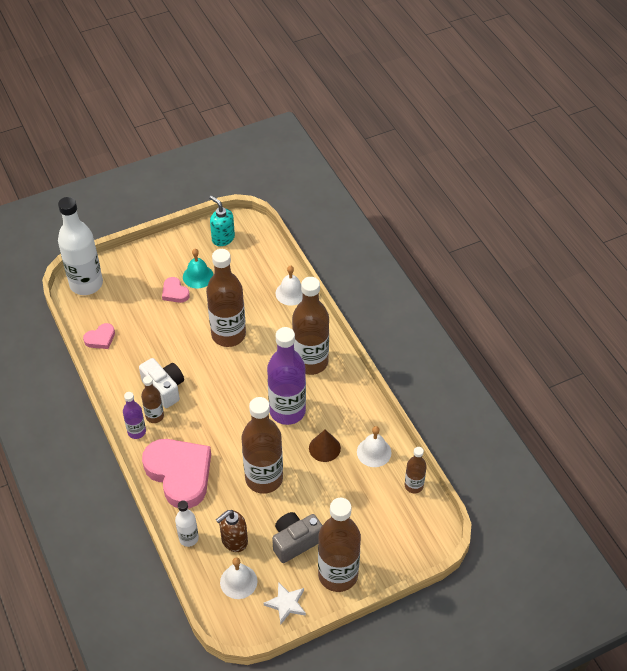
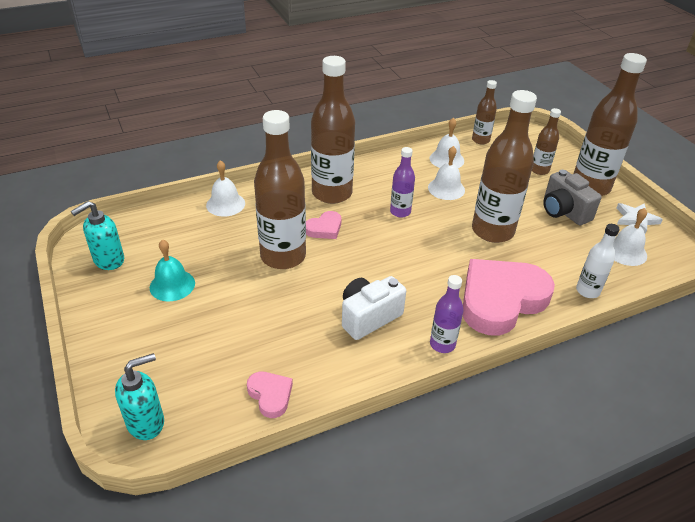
camera: 90 degrees left, 10 degrees down
(86, 284) = (146, 422): white bottle -> turquoise soap dispenser
(154, 416) = (415, 326): brown bottle -> brown bottle (539, 170)
(175, 292) = (196, 309): pink heart -> pink heart (324, 228)
(234, 541) = (578, 254): brown soap dispenser -> none
(287, 411) = (400, 212): purple bottle -> purple bottle, size x0.50
(324, 448) = (446, 188): brown cone -> white bell

